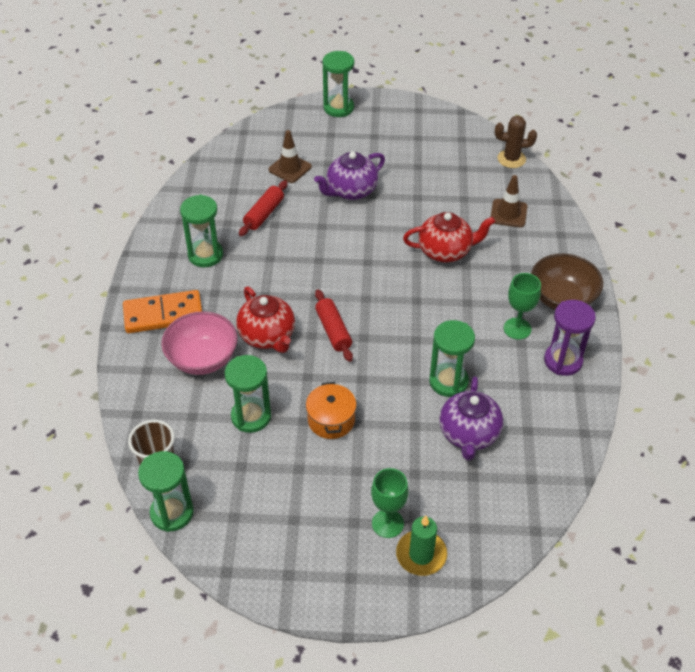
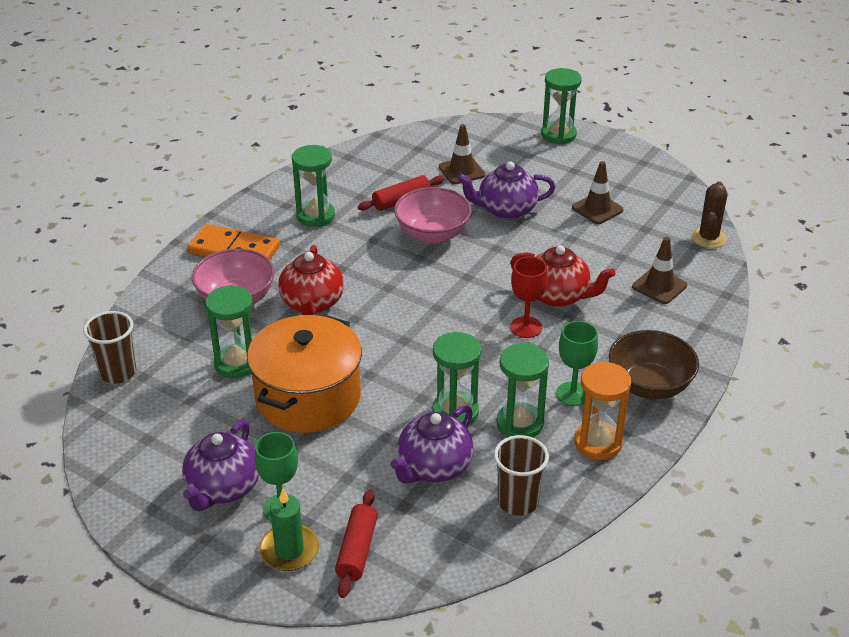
camera: 30 degrees right, 10 degrees down
(172, 513) = (97, 411): green hourglass -> green hourglass (519, 424)
(312, 235) = (432, 234): none -> pink bowl
(330, 529) = (223, 488): none -> purple teapot
(331, 420) = (308, 397): orange pot -> orange pot, size x1.95
(333, 330) = (379, 323): red rolling pin -> red rolling pin (357, 550)
(417, 164) = (597, 209): none -> brown traffic cone
(443, 287) = (526, 327): none -> red goblet
(511, 159) = (708, 238): brown cactus -> brown cactus turned 75 degrees clockwise
(546, 434) = (517, 502): none -> brown cup
(563, 361) = (597, 443): purple hourglass -> orange hourglass

